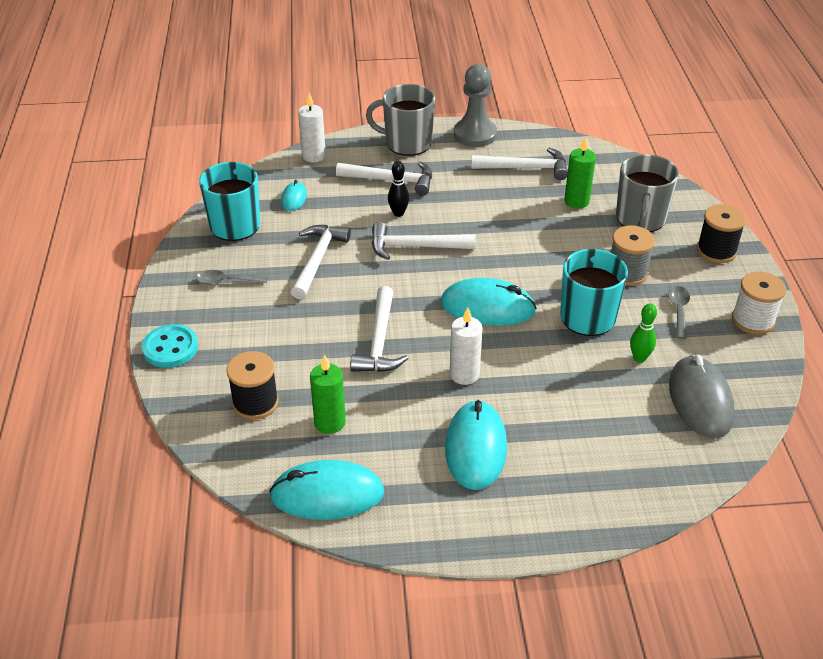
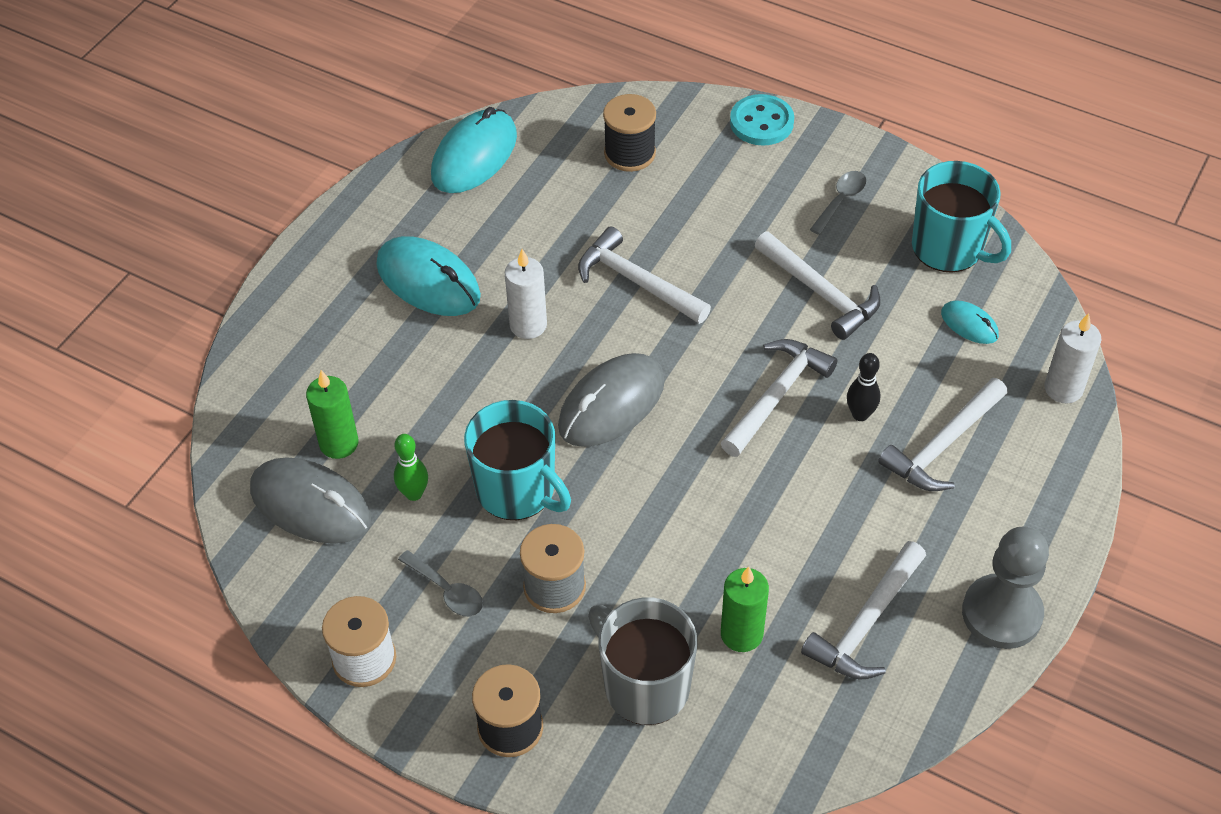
camera: 125 degrees right, 10 degrees up
(330, 422) = (557, 193): green candle -> green candle (339, 443)
(407, 143) = (1030, 513): grey mug -> none
(487, 307) = (611, 404): turquoise mouse -> grey mouse

